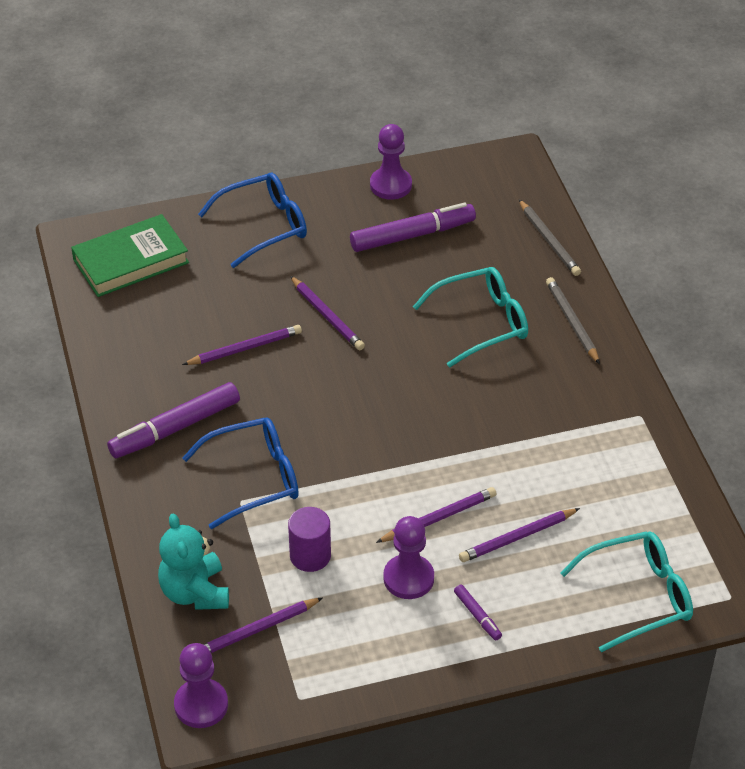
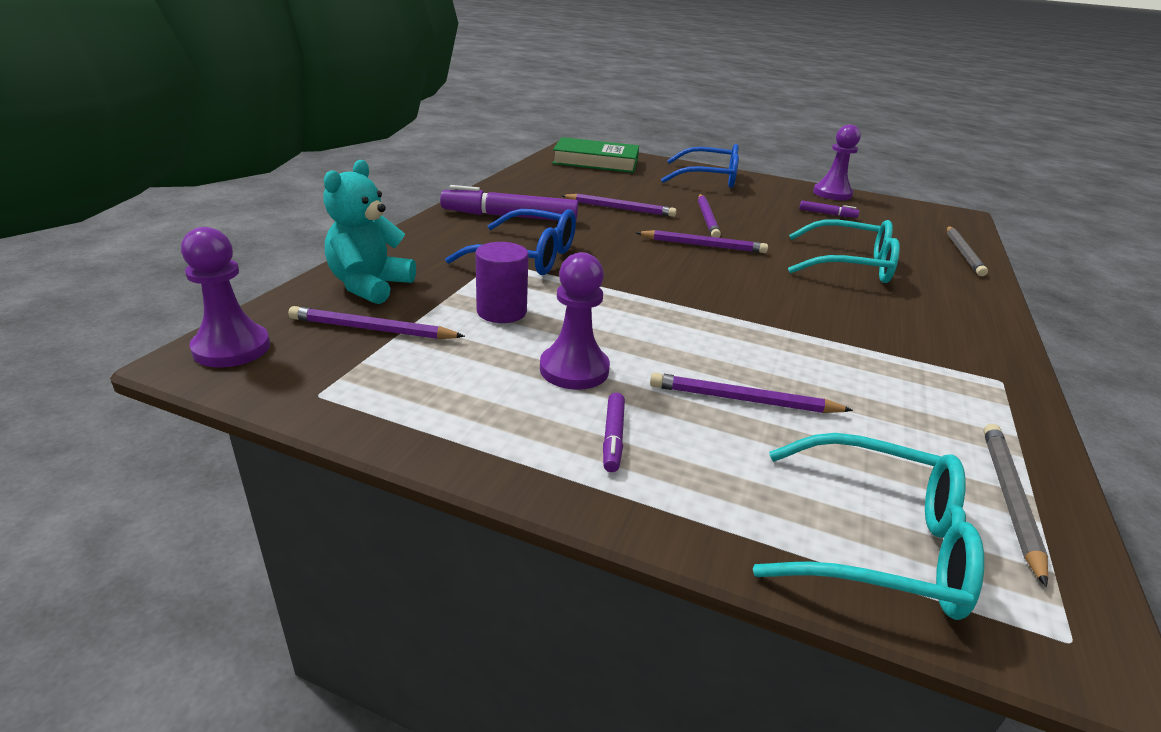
camera: 35 degrees right, 15 degrees down
(412, 235) = (827, 214): purple marker -> purple marker, size x0.46
(439, 518) = (666, 346): purple pencil -> purple pencil (703, 245)
(572, 322) = (953, 296): grey pencil -> grey pencil (1009, 498)

